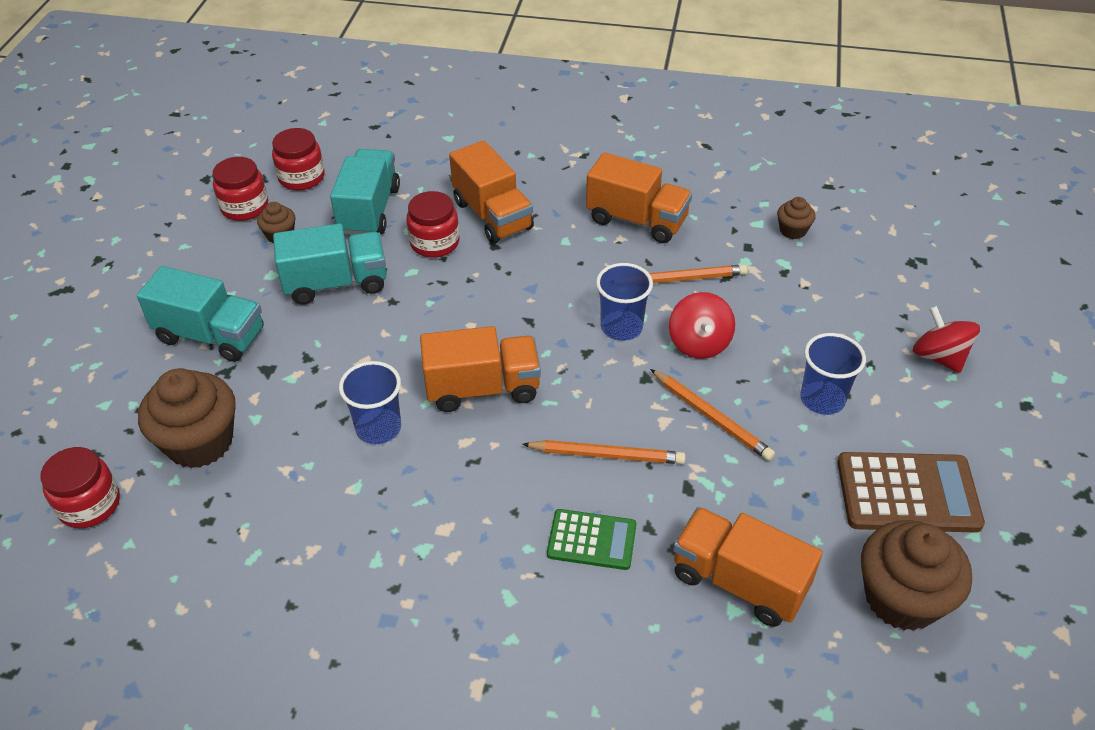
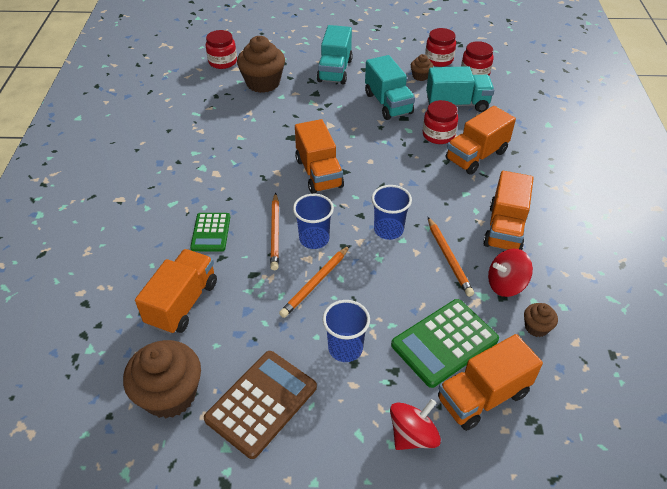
camera: 80 degrees right, 0 degrees up
(378, 428) = (281, 138): blue cup -> blue cup (314, 239)
(699, 343) = (385, 272): red spinning top -> red spinning top (506, 284)
(813, 308) = (444, 342): none -> green calculator
(885, 291) = (483, 396): none -> orange truck
(907, 493) = (261, 403): brown calculator -> brown calculator turned 135 degrees counterclockwise

